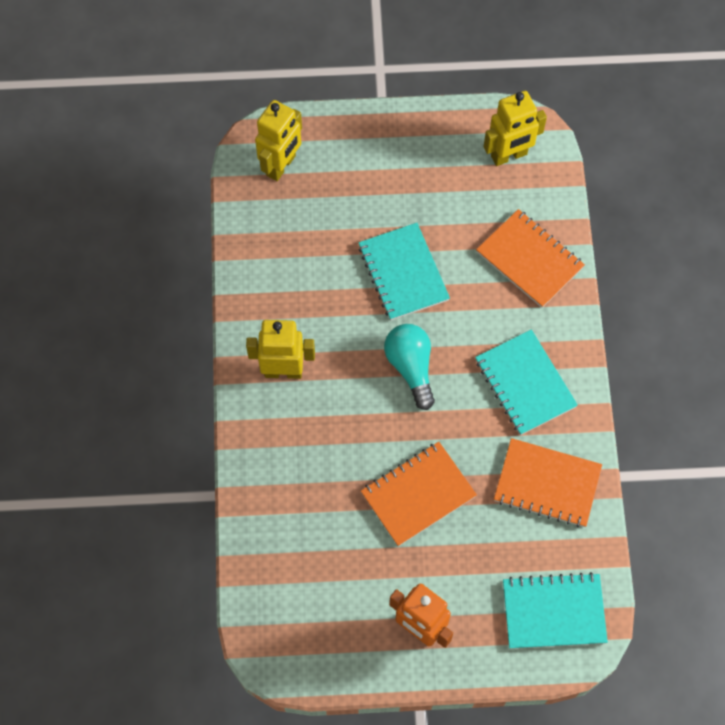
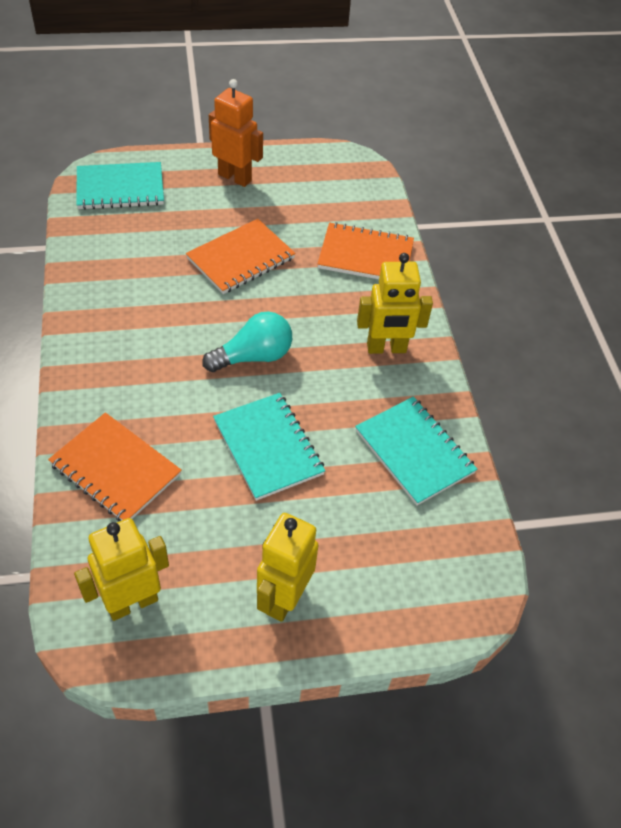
camera: 170 degrees right, 15 degrees down
(281, 166) = (437, 568): yellow robot -> yellow robot (284, 598)
(411, 367) = (253, 356): turquoise light bulb -> turquoise light bulb turned 90 degrees counterclockwise
(525, 383) = (132, 347): turquoise notebook -> turquoise notebook (414, 452)
(547, 484) = (117, 269): orange notebook -> orange notebook (365, 255)

